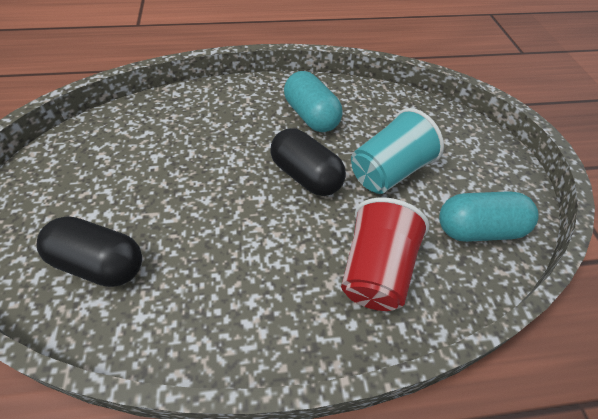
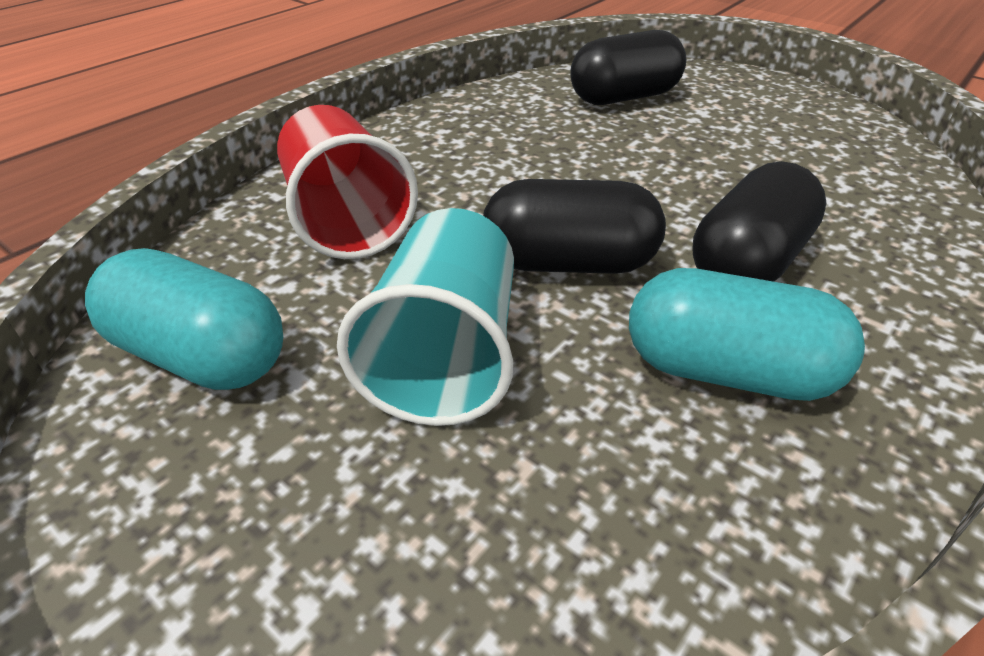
camera: 140 degrees right, 10 degrees down
(246, 134) = (747, 262): none -> black capsule
(478, 230) = (201, 355): turquoise capsule -> turquoise capsule turned 75 degrees clockwise

